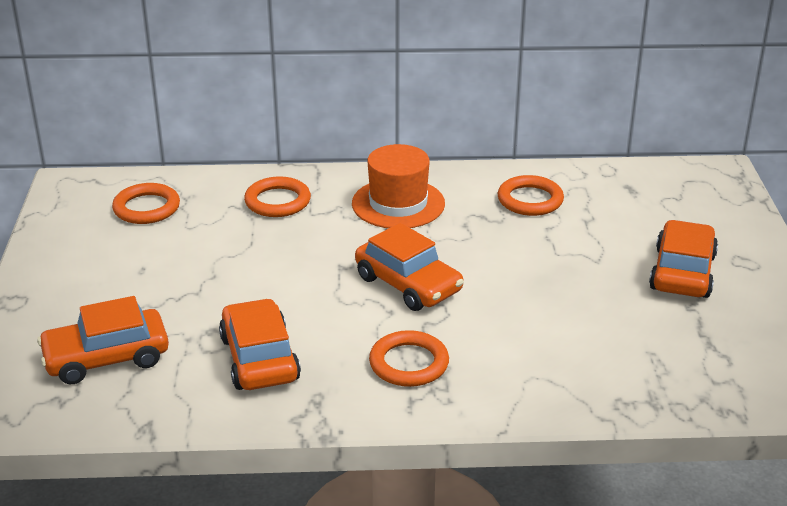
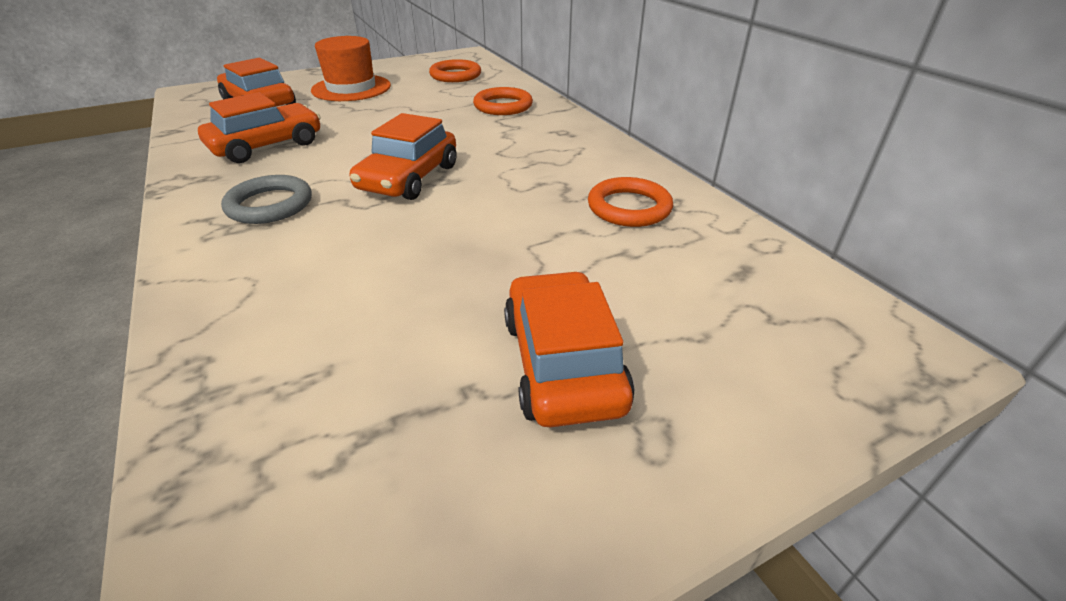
camera: 65 degrees right, 5 degrees up
(398, 204) = (547, 146): orange hat -> orange hat (351, 88)
(409, 363) = (270, 205): orange ring -> grey ring
(682, 272) = (562, 362): orange car -> orange car turned 90 degrees counterclockwise

